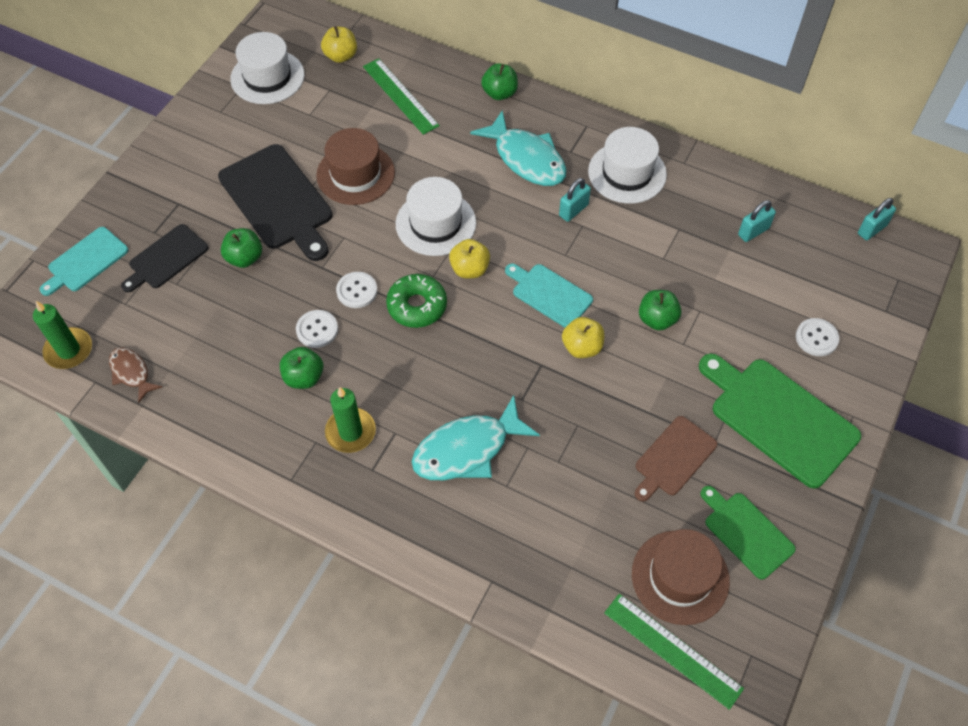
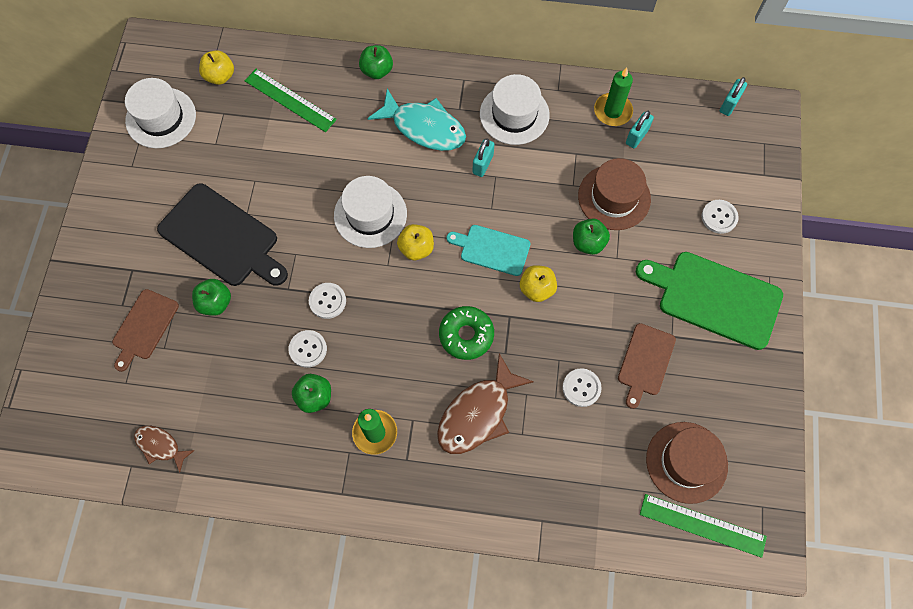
camera: 20 degrees left, 10 degrees up
(69, 350) = (93, 445): green candle -> green candle (612, 111)
(85, 261) = (70, 354): turquoise cutting board -> none
(166, 258) = (144, 327): black cutting board -> brown cutting board
(355, 174) = (281, 189): brown hat -> brown hat (614, 197)
(417, 306) = (385, 298): green donut -> green donut (466, 335)
(467, 449) = (478, 413): turquoise fish -> brown fish
(591, 461) = (581, 388): none -> white button
(746, 532) = (723, 405): green cutting board -> none

